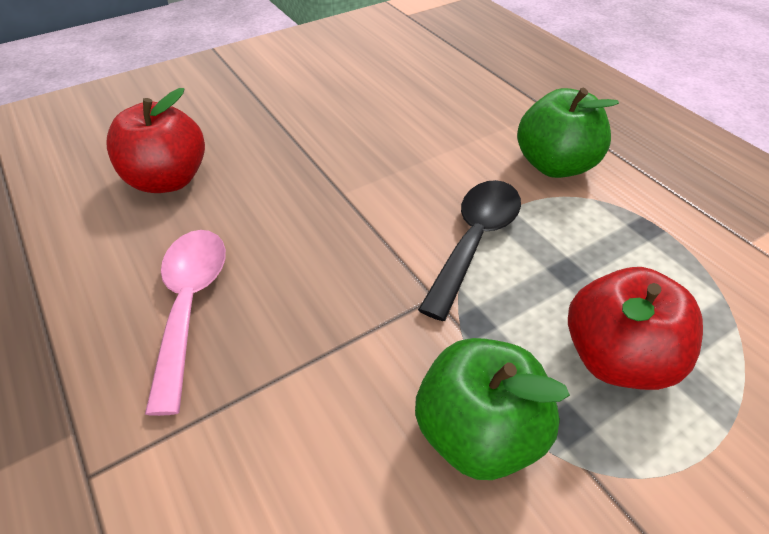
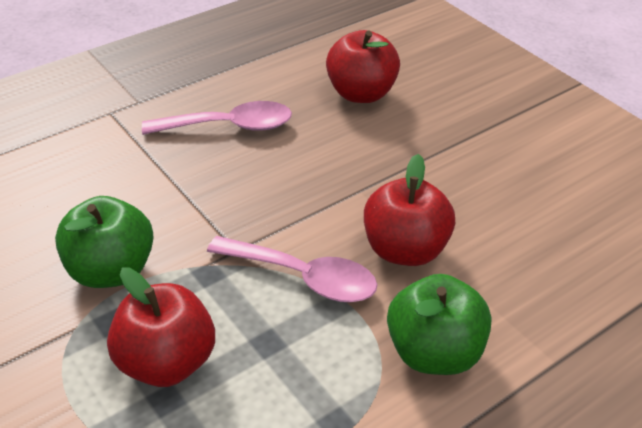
camera: 85 degrees right, 5 degrees down
(433, 170) = (404, 250): none -> red apple
(475, 241) = (303, 277): black spoon -> pink spoon

